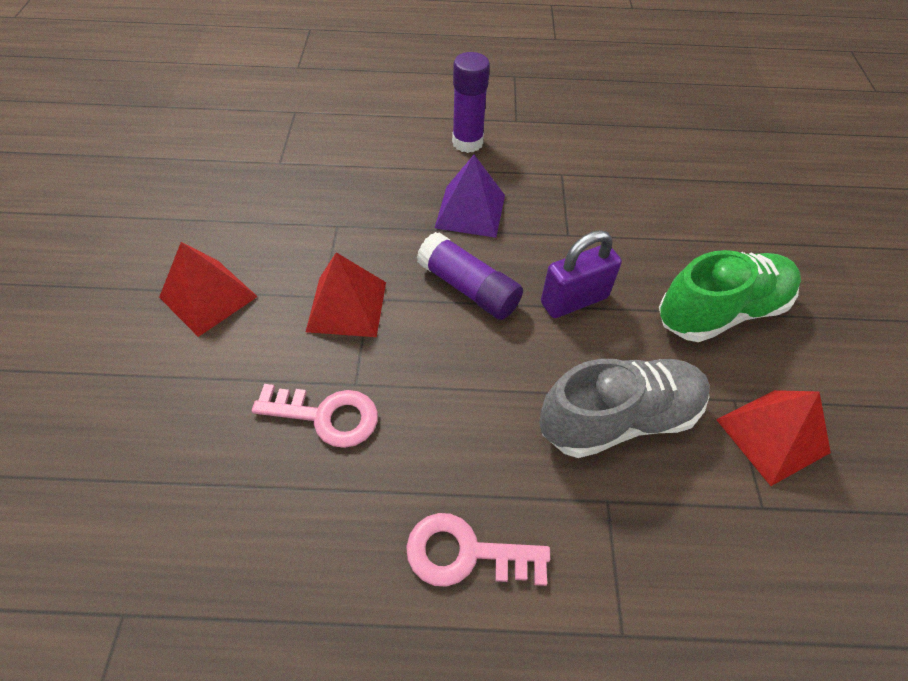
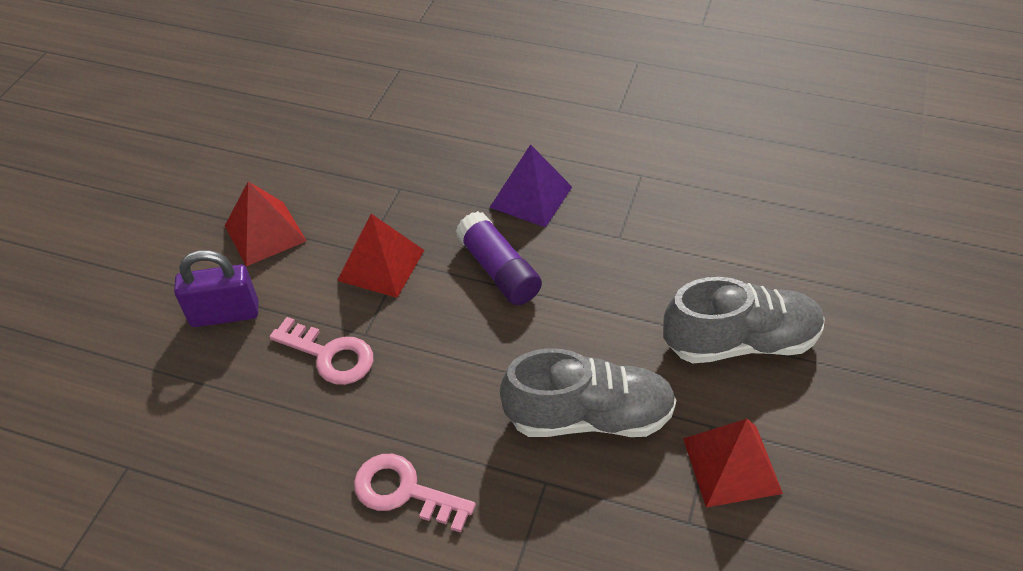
camera: 20 degrees right, 5 degrees down
(467, 142) = (557, 127): purple glue stick -> none
(574, 300) = (595, 301): purple padlock -> purple padlock (225, 314)
(721, 311) = (740, 342): green shoe -> grey shoe

